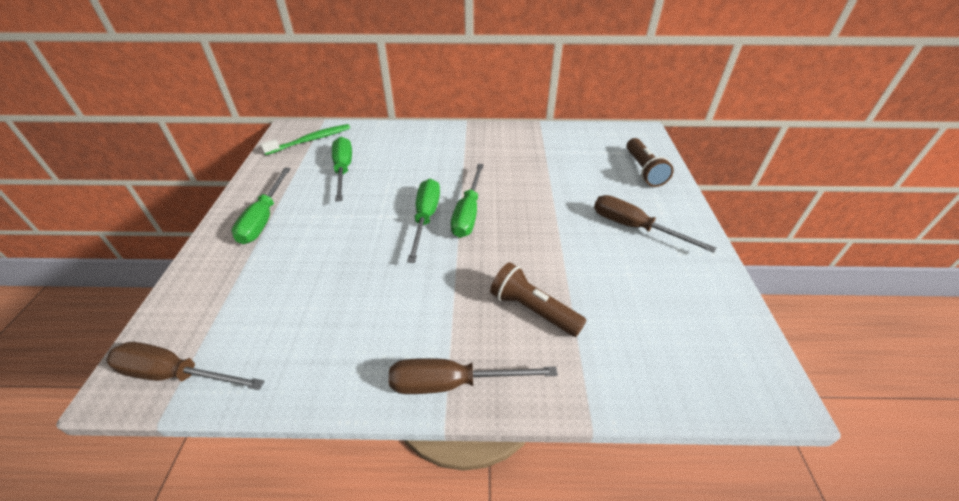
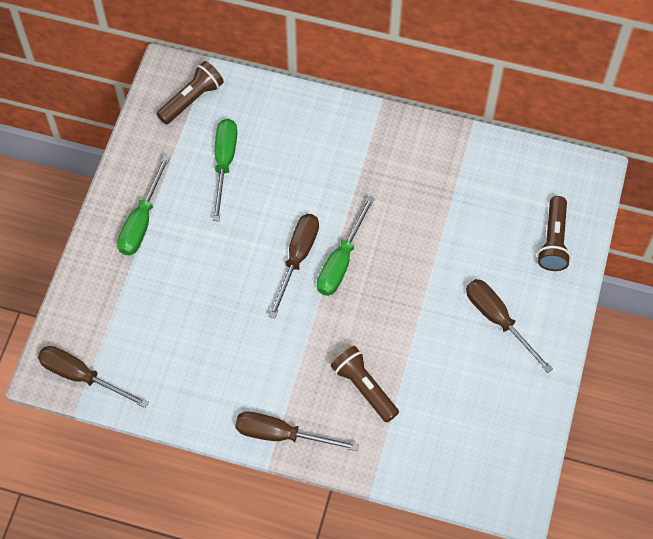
camera: 15 degrees right, 20 degrees up
(311, 140) = (192, 99): green toothbrush -> brown flashlight
(425, 218) = (297, 258): green screwdriver -> brown screwdriver

